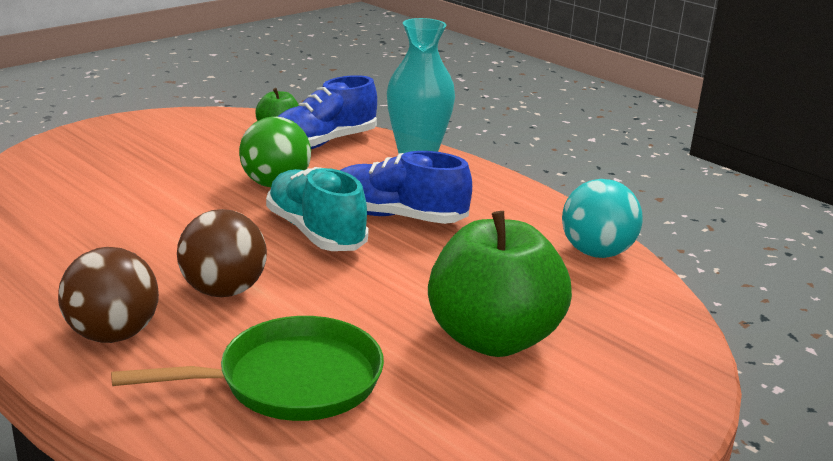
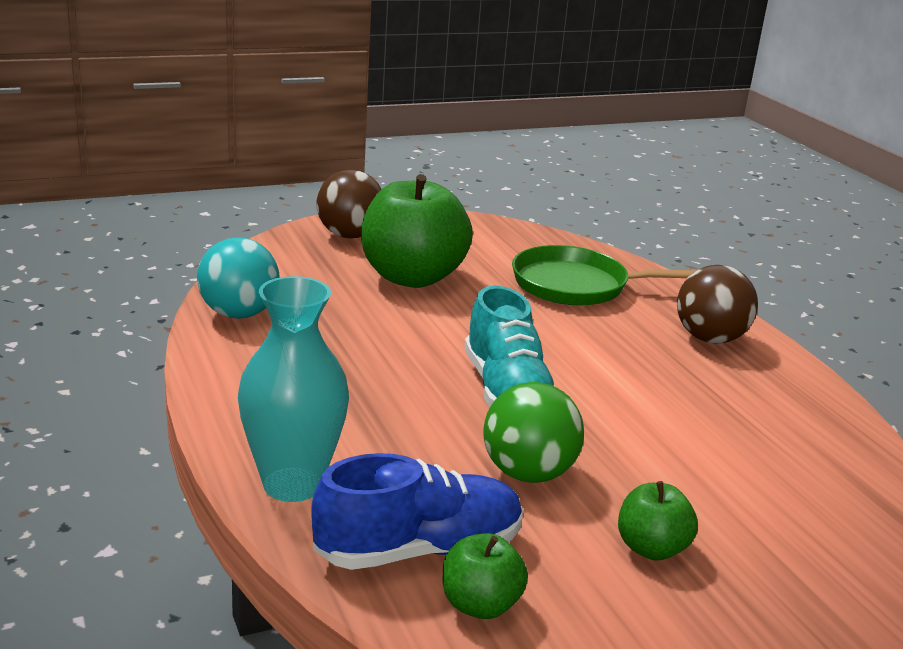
camera: 160 degrees left, 0 degrees up
(186, 162) = (651, 548): none -> green apple
(223, 291) = (616, 353): brown ball -> brown ball (349, 235)
(396, 217) = (404, 392): blue shoe -> none

